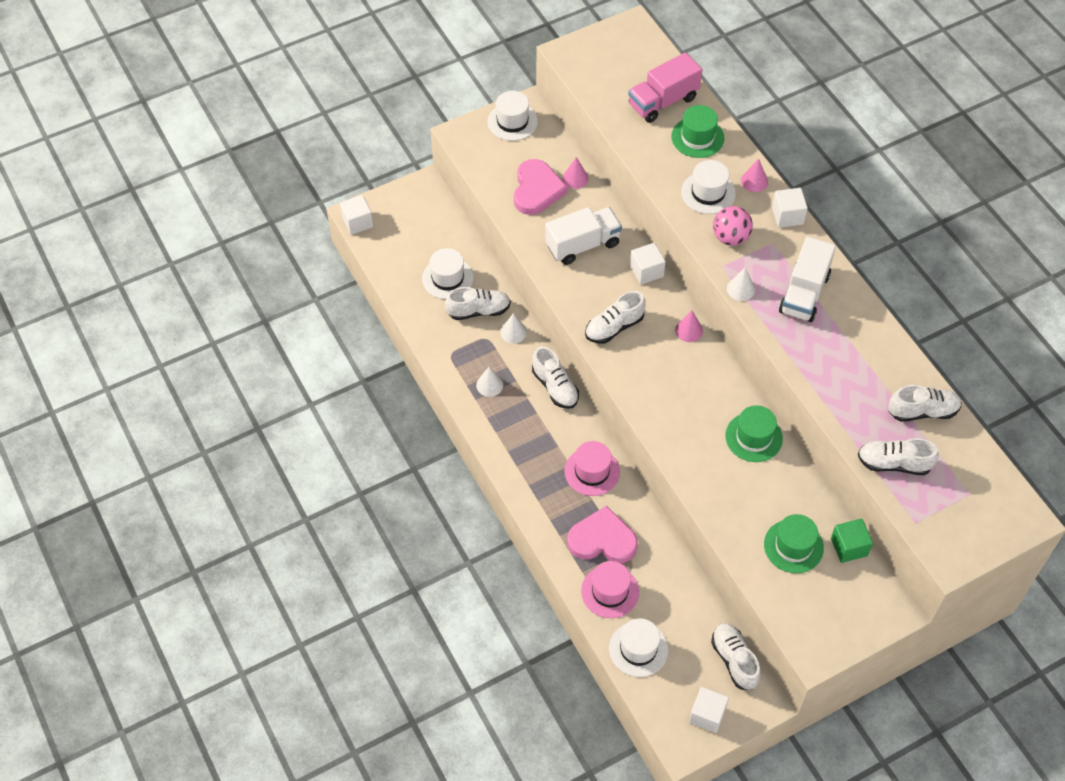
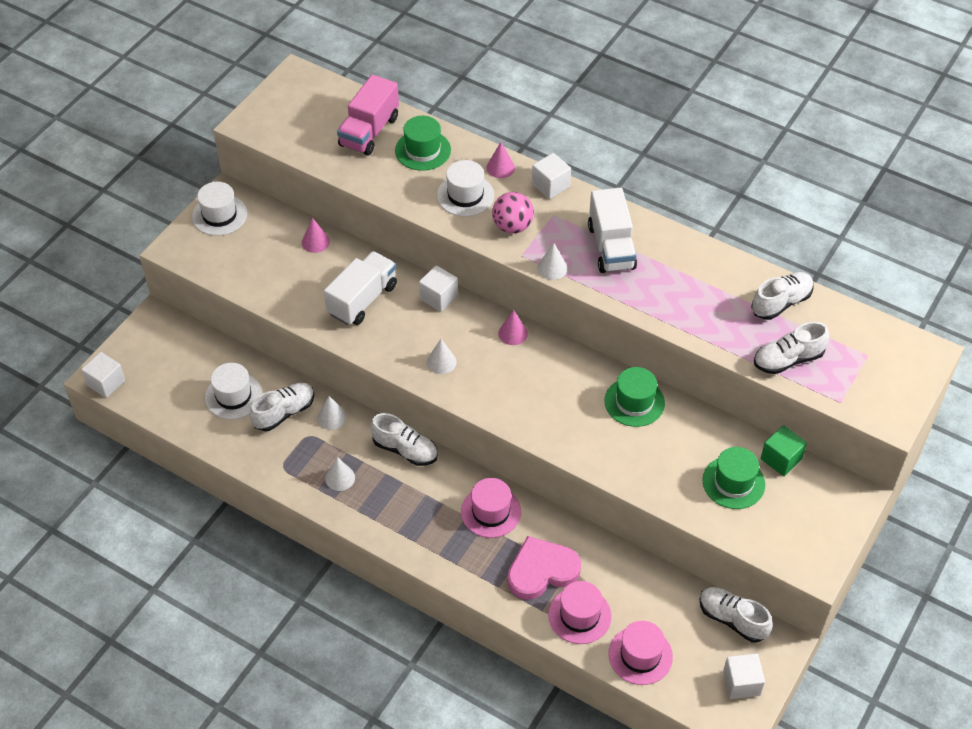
camera: 30 degrees left, 5 degrees down
(537, 190) = (284, 268): pink heart -> none
(614, 327) = (441, 362): white shoe -> white cone
(638, 649) = (640, 655): white hat -> pink hat

